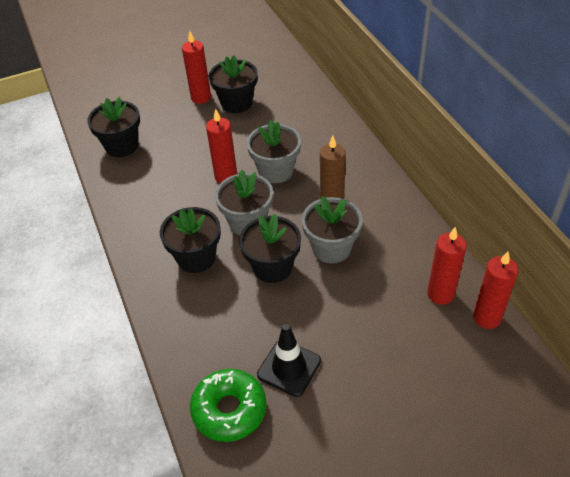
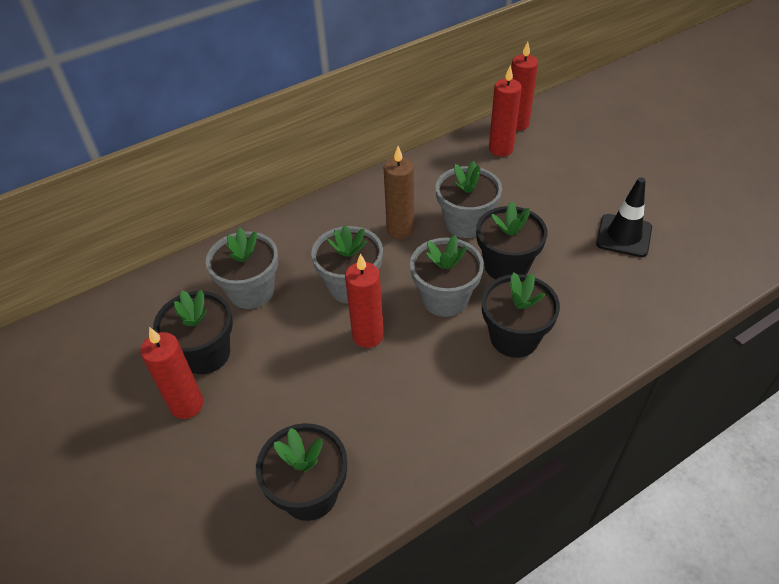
camera: 100 degrees left, 0 degrees up
(229, 410) = (690, 270): green donut -> none
(285, 121) = (251, 291): none -> grey flower pot

